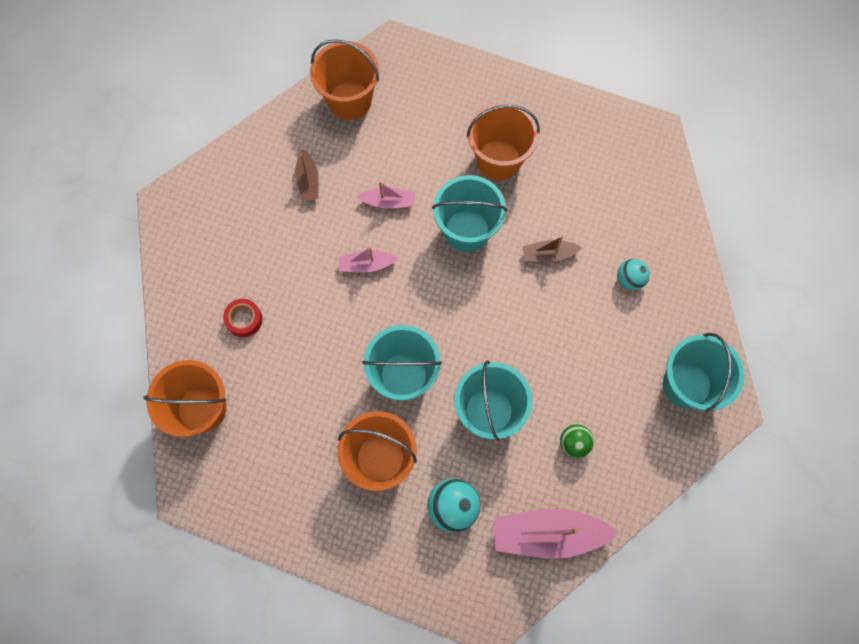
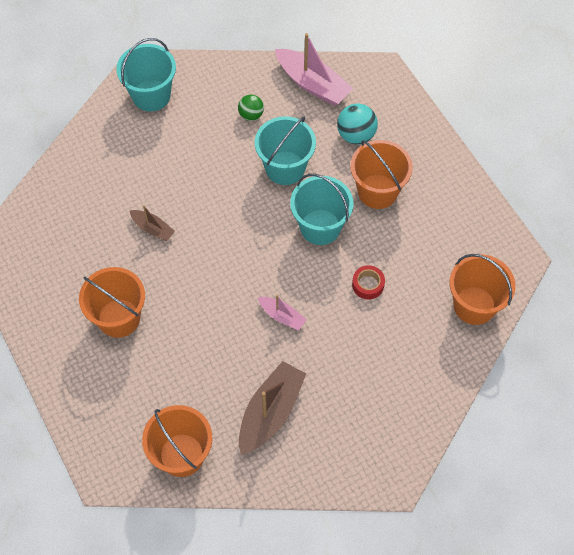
camera: 140 degrees left, 10 degrees down
(244, 319) = (400, 343): red tape -> red tape (368, 285)
(308, 181) = (270, 412): brown boat -> brown boat, size x1.86
(388, 202) = (226, 349): pink boat -> none
(467, 230) = (191, 286): turquoise bucket -> none
(629, 279) = (118, 175): turquoise ball -> none

